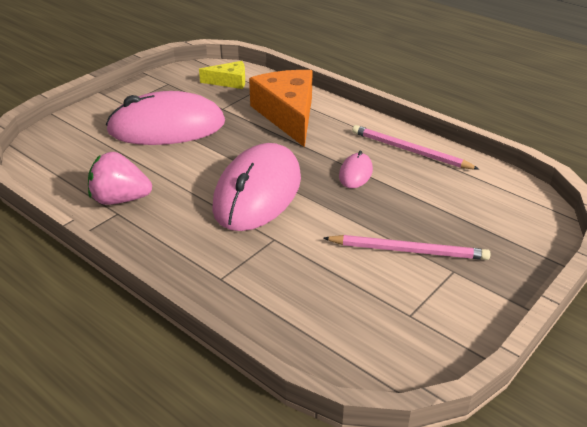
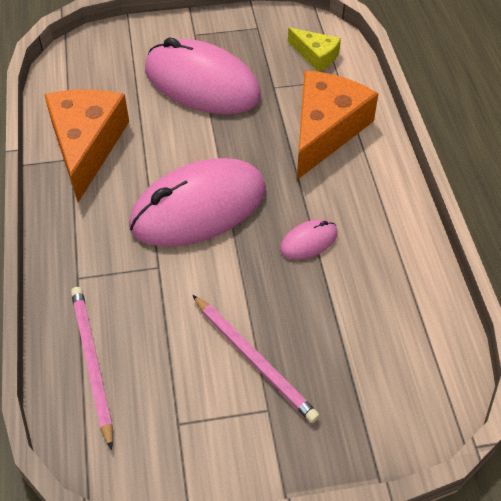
camera: 40 degrees right, 15 degrees up
(120, 199) = (86, 145): pink strawberry -> orange cheese
(410, 151) = (394, 248): pink pencil -> pink pencil (92, 363)

